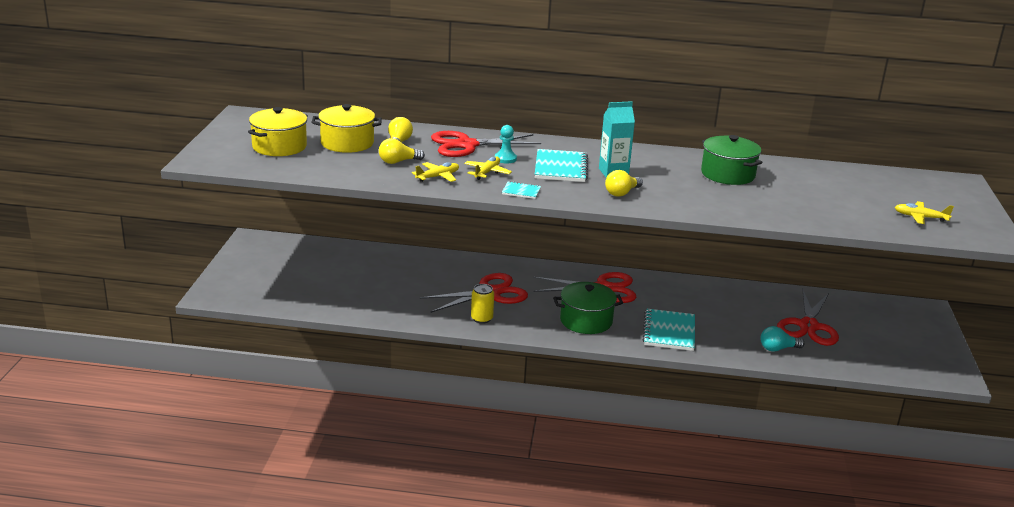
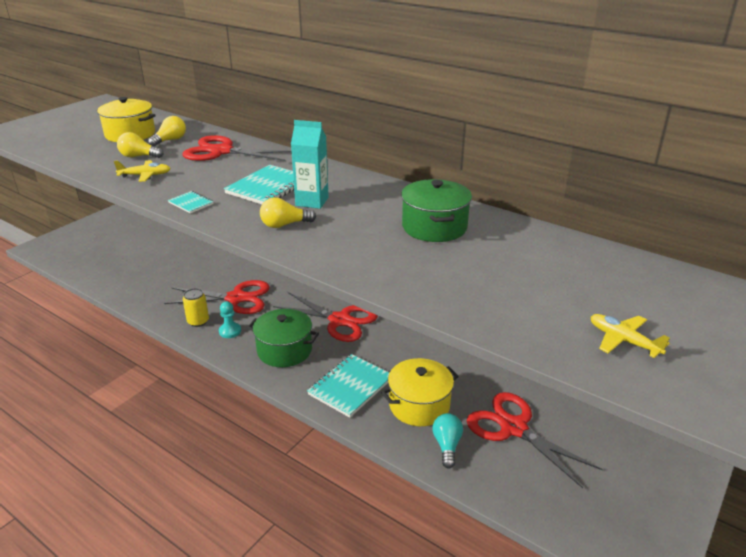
camera: 30 degrees right, 5 degrees up
(279, 146) = (76, 129): yellow pot -> yellow pot (419, 405)
(487, 172) = (194, 179): yellow plane -> none
(505, 159) = (233, 169): turquoise pawn -> turquoise pawn (230, 331)
(777, 349) = (447, 446): turquoise light bulb -> turquoise light bulb turned 75 degrees clockwise
(808, 326) = (513, 428): red scissors -> red scissors turned 90 degrees clockwise

